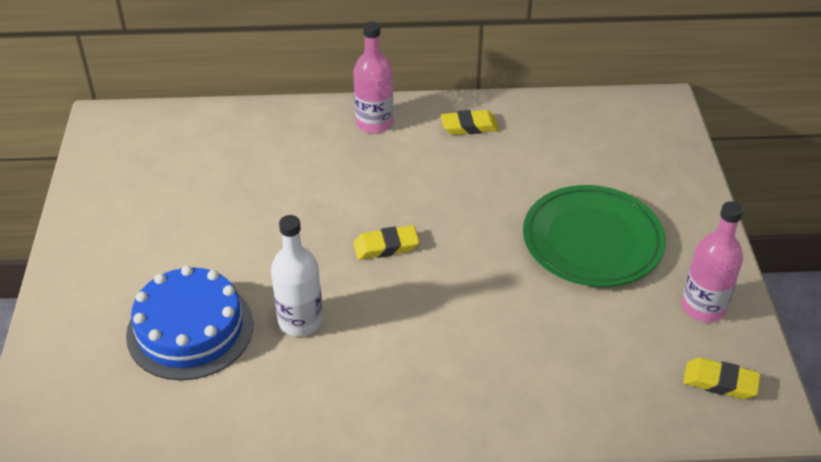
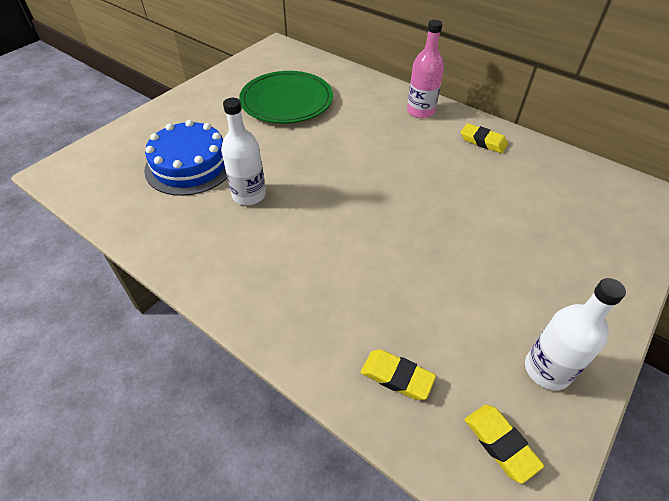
camera: 40 degrees right, 5 degrees up
(386, 246) = (347, 182): yellow eraser -> yellow eraser (397, 376)
(592, 240) = (499, 260): green plate -> green plate (286, 101)
(703, 307) = (547, 369): pink bottle -> white bottle

